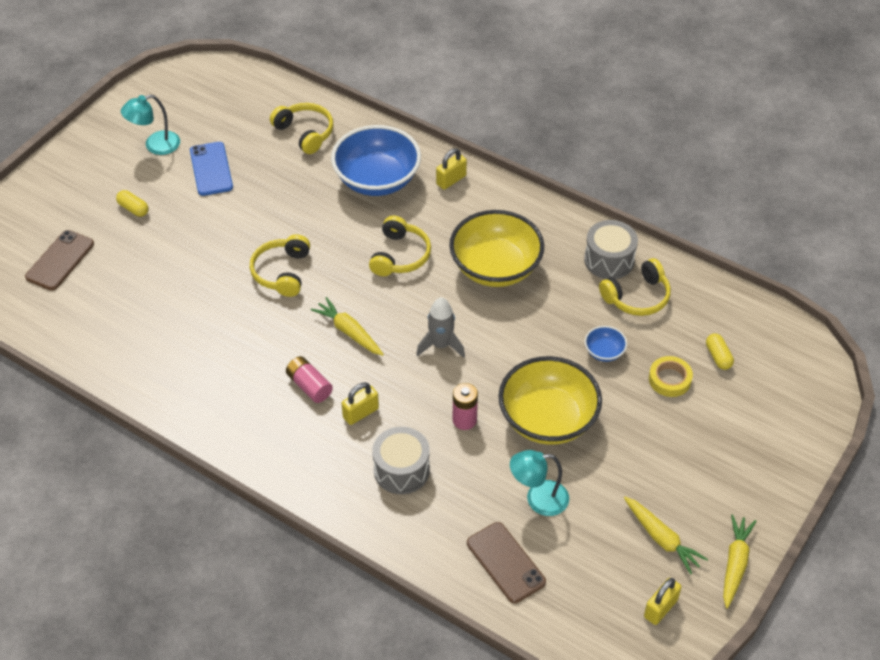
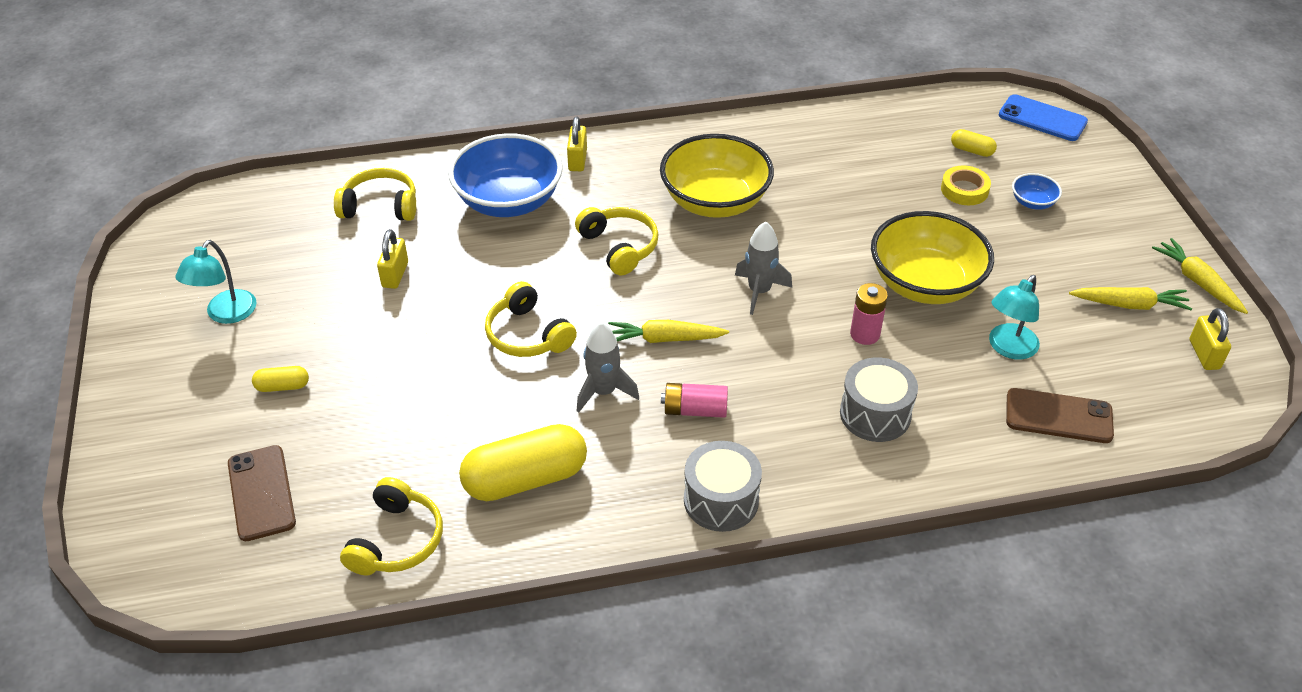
camera: 45 degrees left, 5 degrees down
(180, 353) = (525, 479): none -> yellow capsule
(211, 169) = (322, 296): blue phone -> blue phone (1042, 118)
(277, 337) = (603, 392): none -> grey rocket
(361, 413) = (773, 396): yellow padlock -> yellow padlock (395, 275)
(604, 352) = (890, 204): blue bowl -> blue bowl (1032, 202)
(609, 260) = (795, 137): grey drum -> grey drum (721, 500)
(637, 297) = (855, 149): yellow headphones -> yellow headphones (397, 540)

